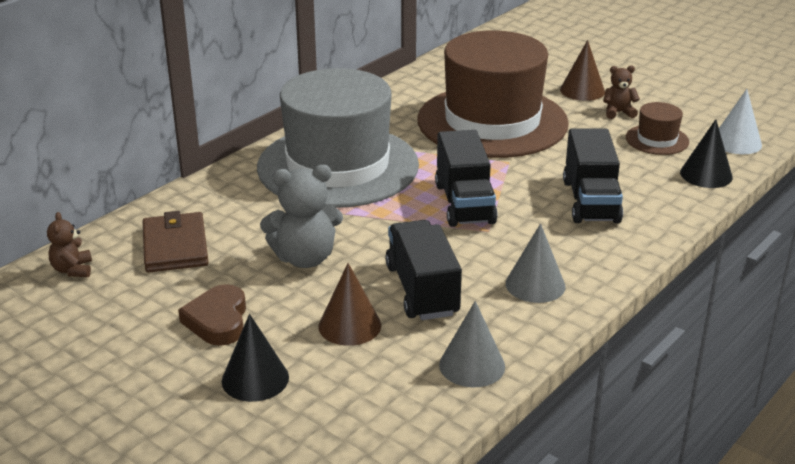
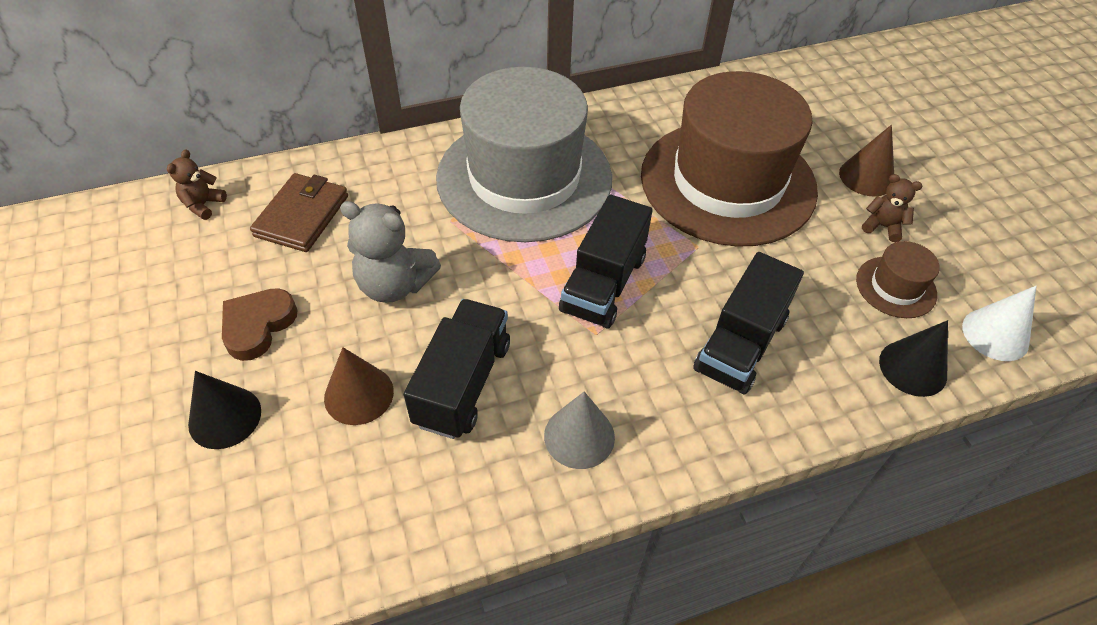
camera: 30 degrees right, 20 degrees up
(472, 365) = (422, 515): grey cone -> none

